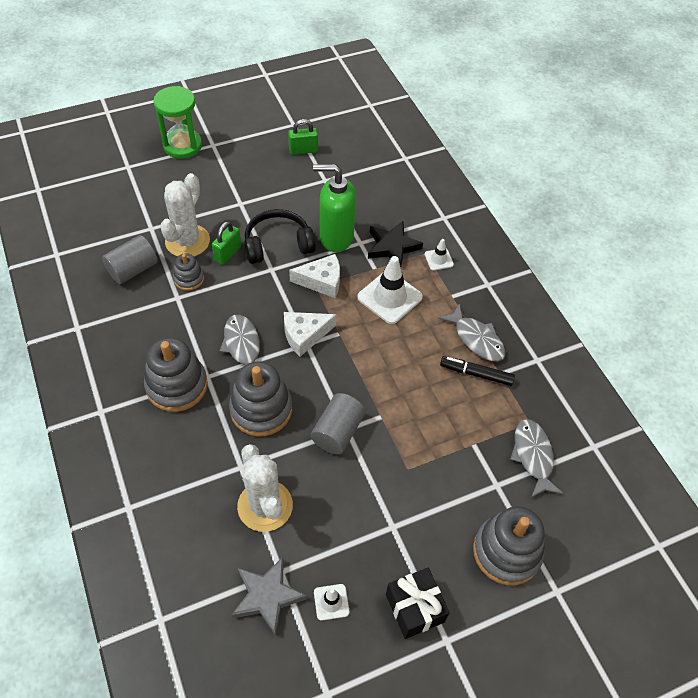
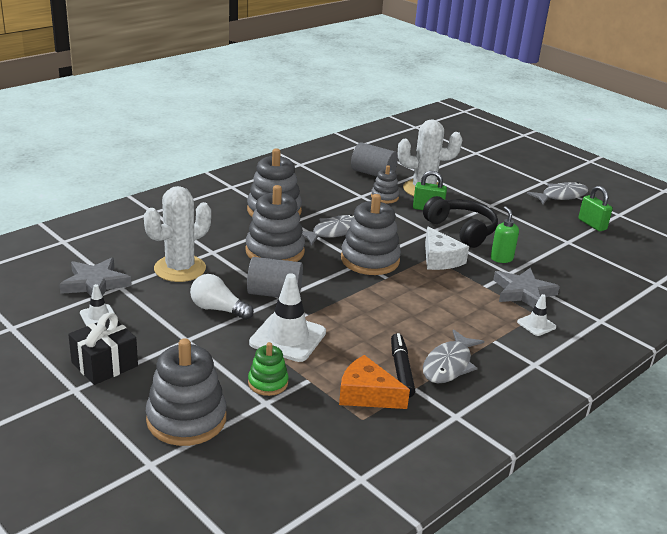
camera: 70 degrees right, 25 degrees down
(182, 145) = (526, 169): green hourglass -> none
(305, 335) = (370, 260): white cheese -> grey stacking toy
(336, 237) = (501, 258): green soap dispenser -> green soap dispenser, size x0.51
(350, 488) = (218, 309): none -> white light bulb
(389, 297) = (455, 300): white traffic cone -> white traffic cone (288, 338)
(392, 247) = (523, 292): black star -> grey star
(471, 476) = (268, 383): none -> green stacking toy
(501, 409) = (367, 394): none -> orange cheese
(533, 456) = (317, 426): grey fish -> grey fish (561, 196)

